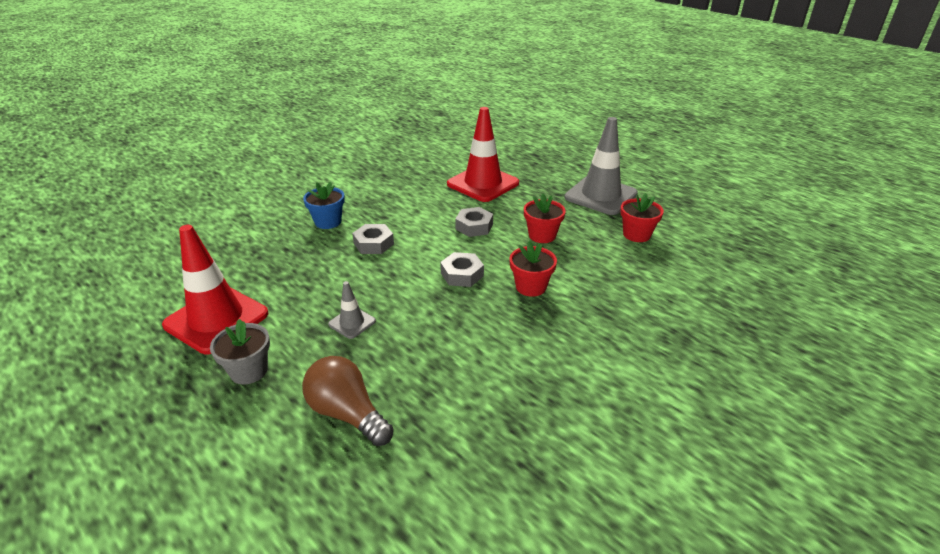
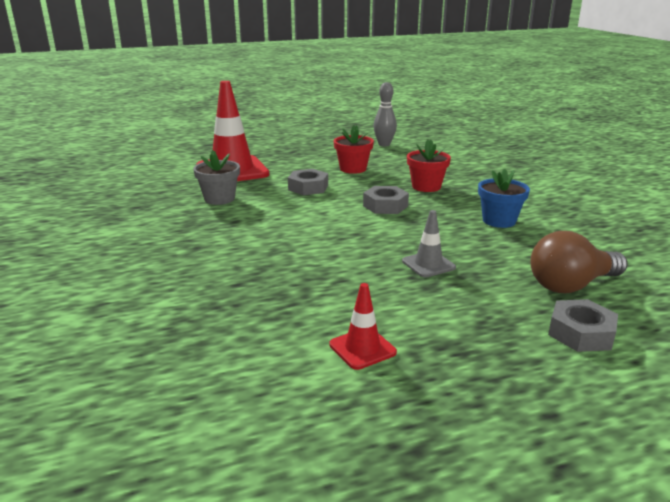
camera: 65 degrees left, 10 degrees down
(216, 319) = (362, 348): red traffic cone -> red traffic cone, size x0.46
(249, 371) = (484, 333): grey flower pot -> grey flower pot (219, 199)
(328, 222) = (204, 251): blue flower pot -> blue flower pot (499, 221)
(373, 244) = (286, 233): grey nut -> grey nut (580, 333)
(600, 196) = (314, 141): grey traffic cone -> none
(636, 234) = (384, 144): red flower pot -> grey bowling pin

